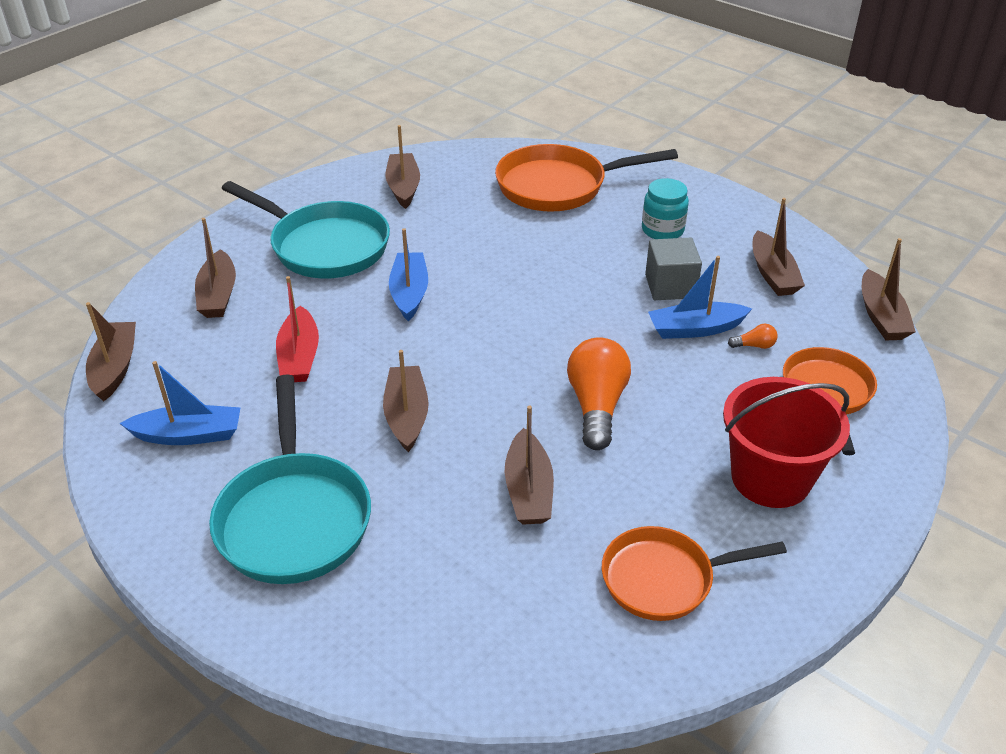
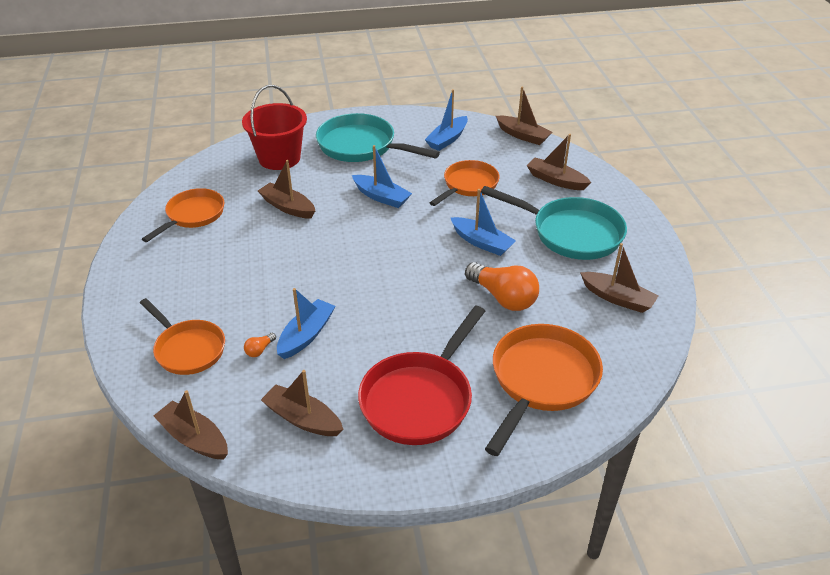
camera: 130 degrees right, 0 degrees up
(299, 356) = (468, 185): red boat -> orange pan
(324, 246) = (571, 233): turquoise pan -> turquoise pan turned 135 degrees counterclockwise
(406, 415) = (381, 197): brown boat -> blue boat
(596, 406) = (305, 257): orange light bulb -> orange light bulb (503, 297)
(662, 230) = (420, 398): turquoise jar -> red pan
(670, 286) = (356, 354): grey cube -> none
(770, 478) = (182, 282): red bucket -> red bucket (279, 158)

